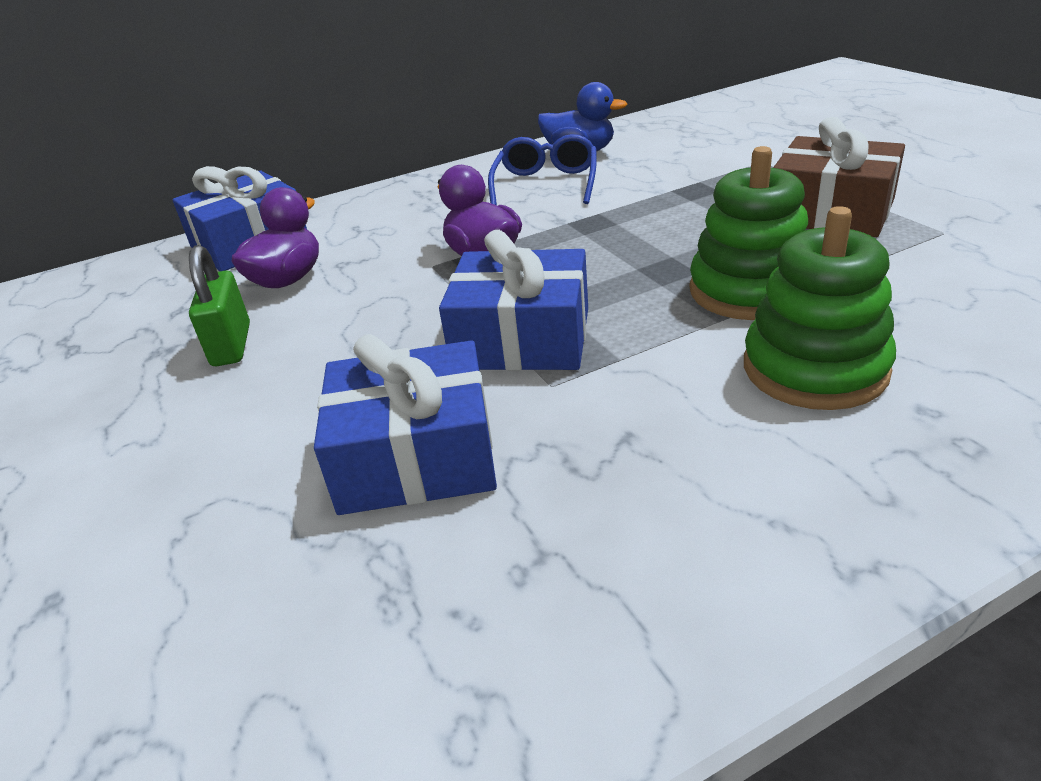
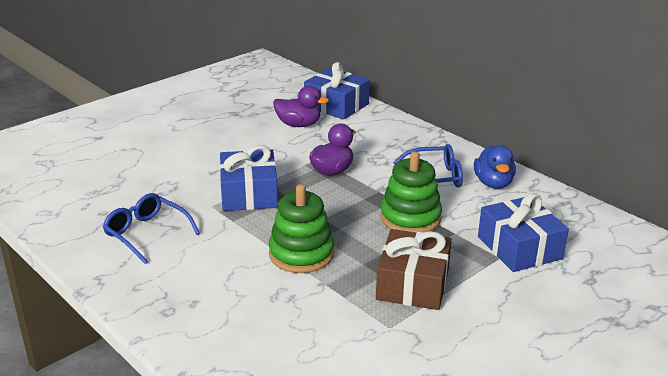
camera: 70 degrees right, 5 degrees down
(231, 345) = (239, 127): green padlock -> none
(416, 456) = (163, 183): blue gift -> blue gift (519, 248)
(648, 483) = (146, 233): none -> blue glasses
(814, 369) = (226, 273): green stacking toy -> green stacking toy (410, 218)

